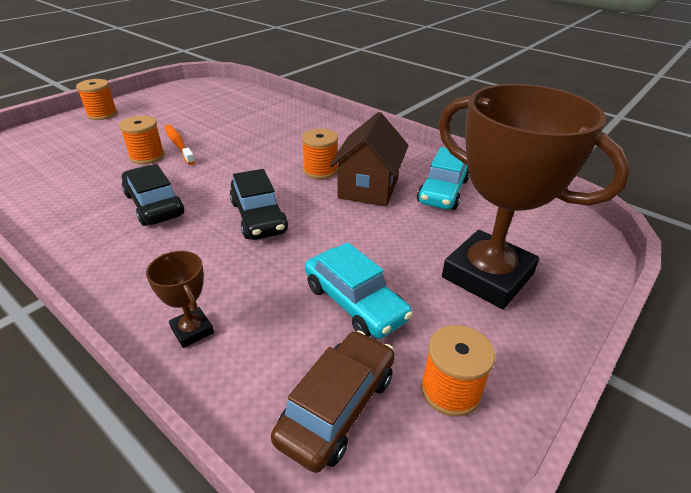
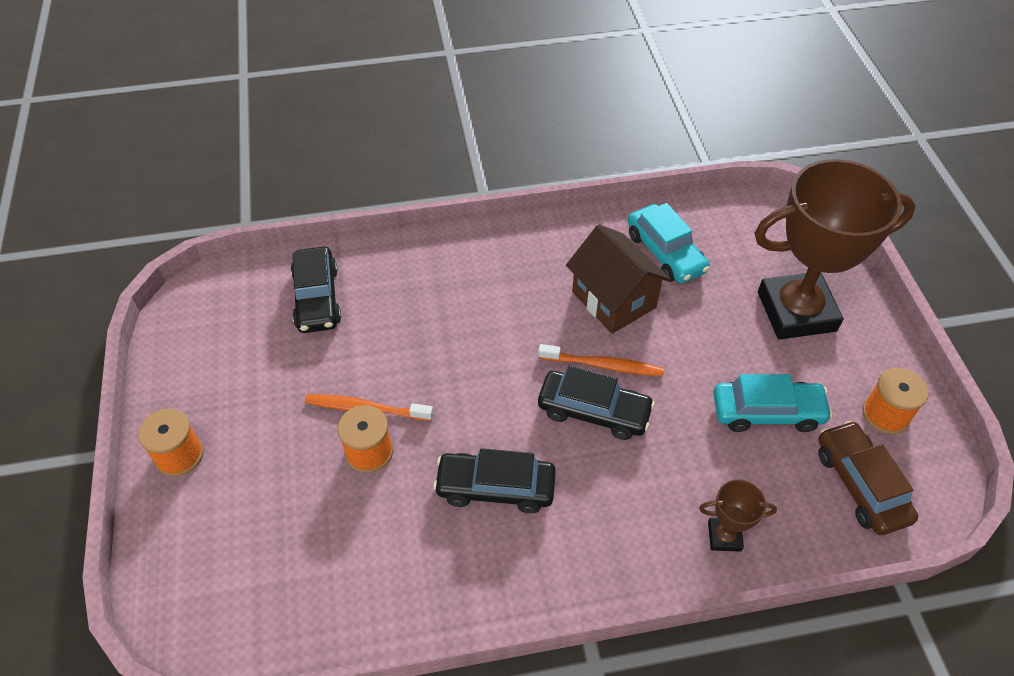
camera: 50 degrees left, 15 degrees up
(242, 107) = (317, 298): none -> black car
(304, 205) = (603, 365): none -> orange toothbrush
(320, 170) = (548, 316): orange spool -> none

